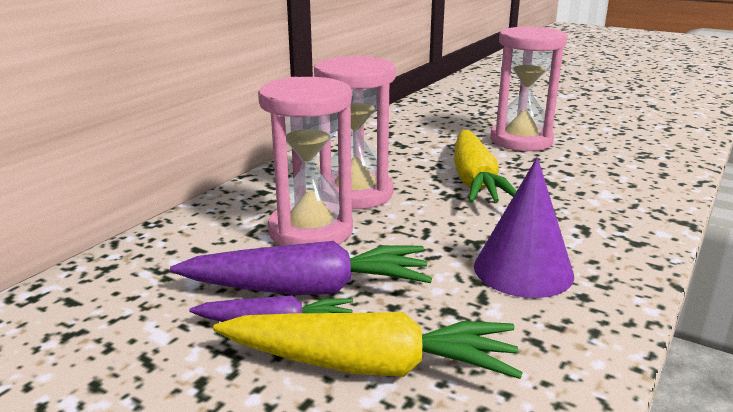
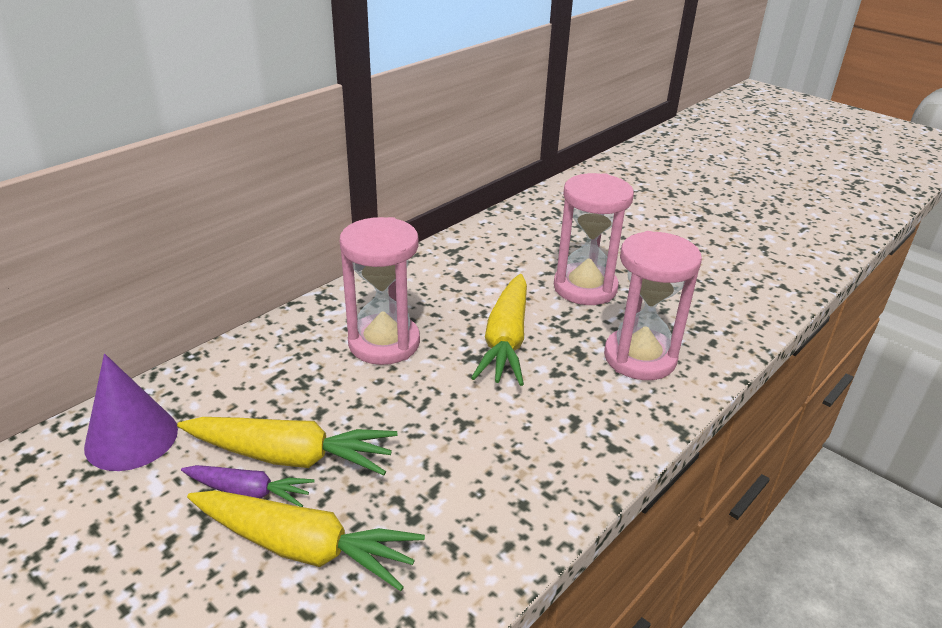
camera: 10 degrees right, 10 degrees up
(308, 289) = (291, 456): purple carrot -> yellow carrot
(311, 231) = (323, 386): pink hourglass -> pink hourglass (640, 358)
(523, 270) = (486, 465): purple cone -> purple cone (131, 438)

